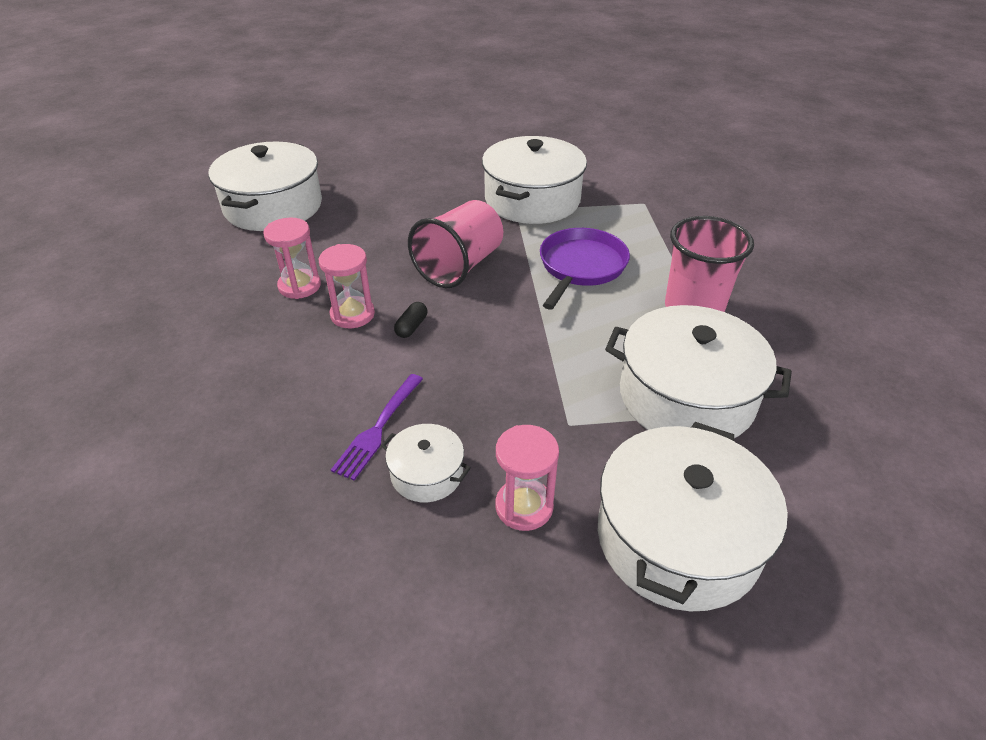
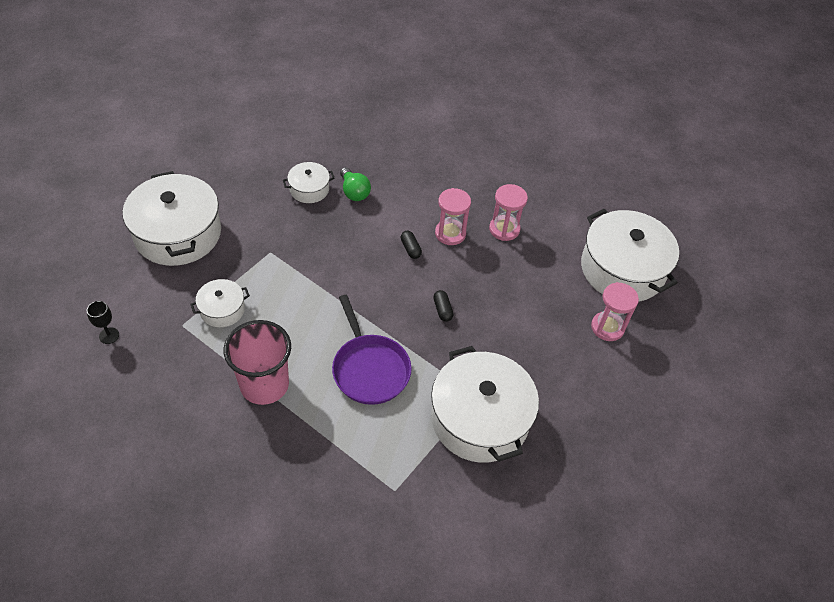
camera: 130 degrees right, 10 degrees up
(378, 428) = (354, 192): purple fork -> green light bulb
(460, 266) = (442, 310): pink cup -> black capsule
(524, 506) = (254, 204): pink hourglass -> pink hourglass (607, 327)
(686, 397) = (222, 309): white pot -> white pot, size x0.49
(857, 454) = (109, 336): none -> black goblet

